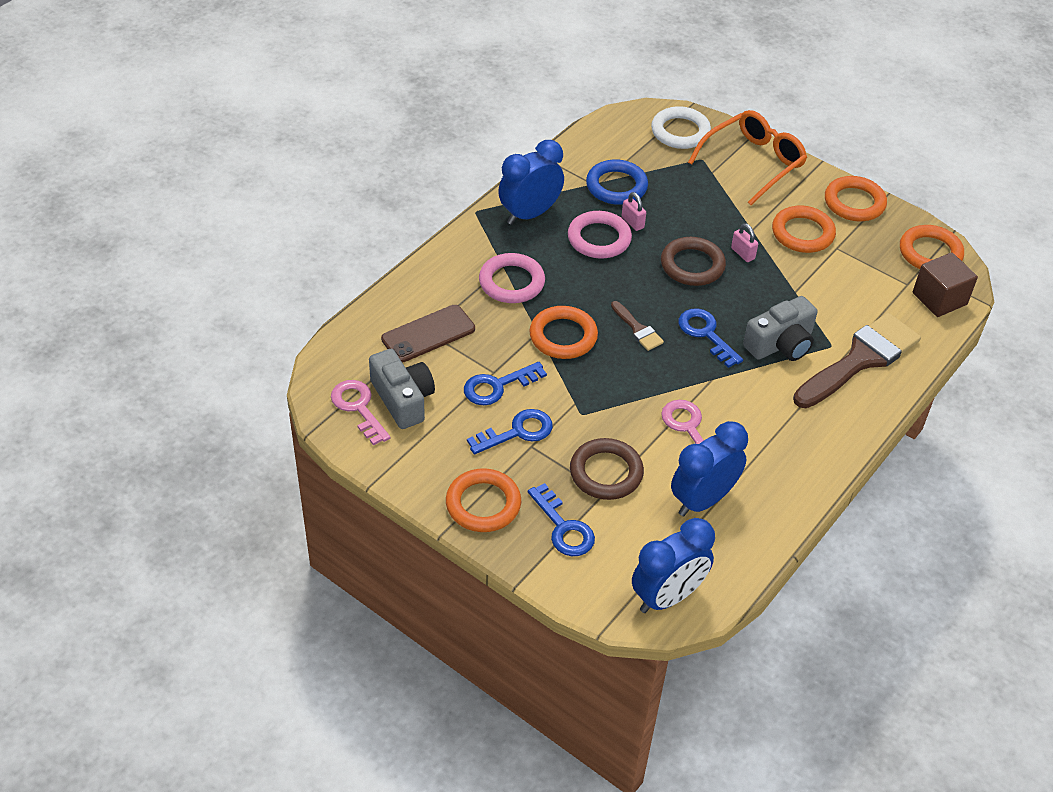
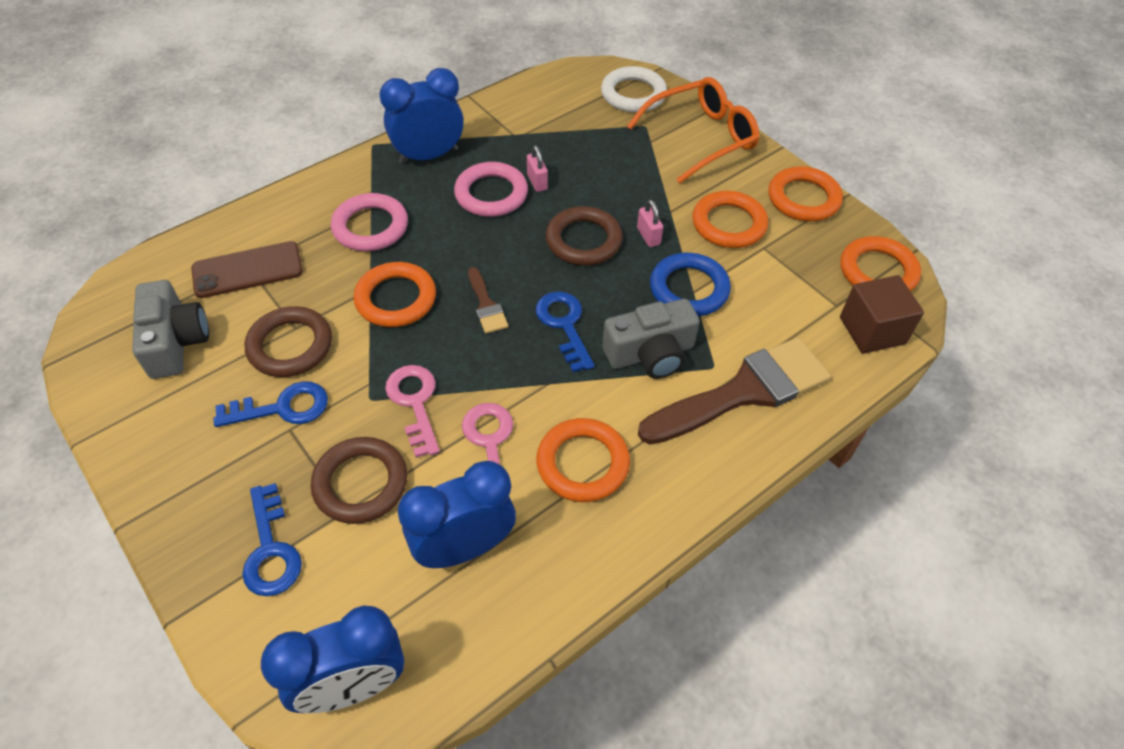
camera: 15 degrees right, 5 degrees up
(358, 408) = (121, 343): pink key -> pink key (415, 403)
(483, 504) = (191, 496): orange ring -> orange ring (582, 463)
(497, 386) = (290, 346): blue key -> brown ring
(616, 186) = (537, 141): blue ring -> blue ring (689, 289)

